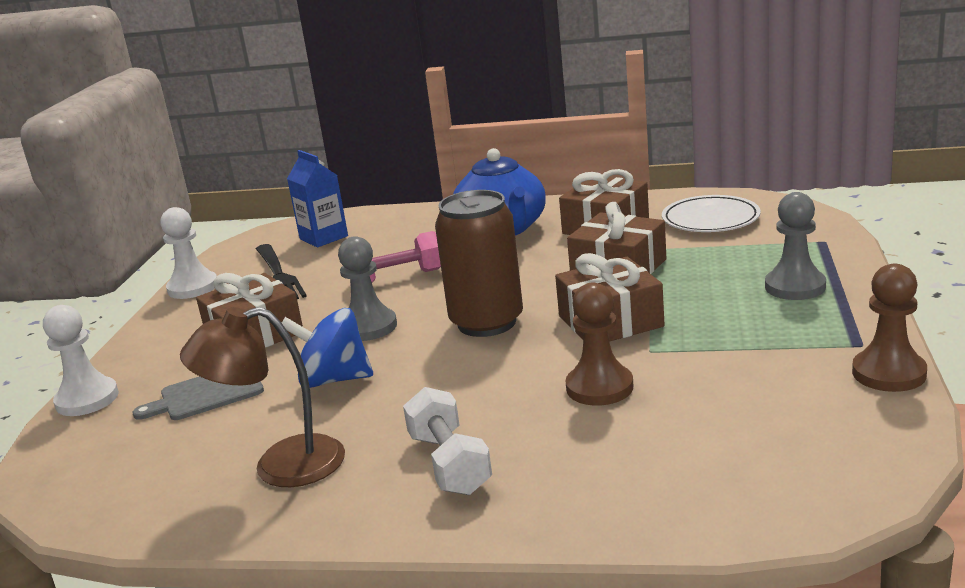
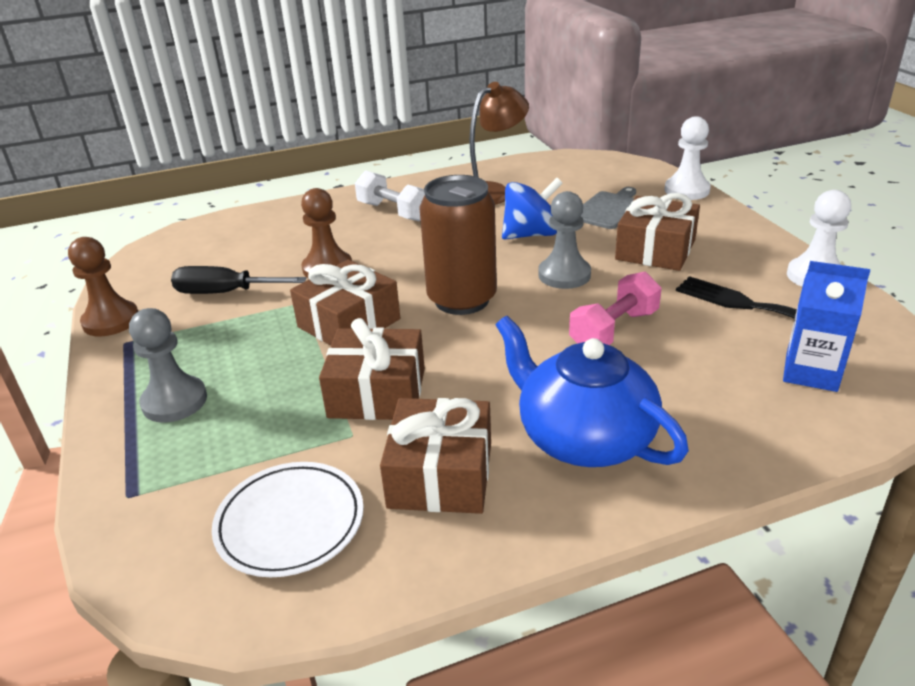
camera: 150 degrees right, 10 degrees up
(739, 381) = (225, 292): none -> black screwdriver

